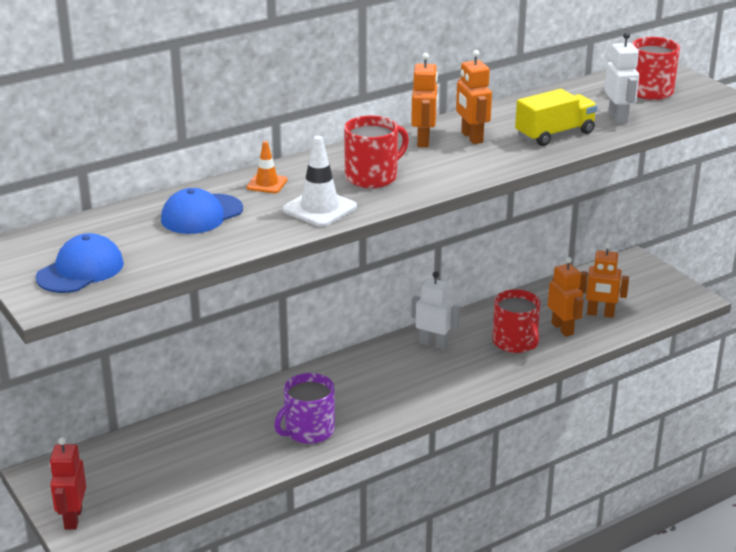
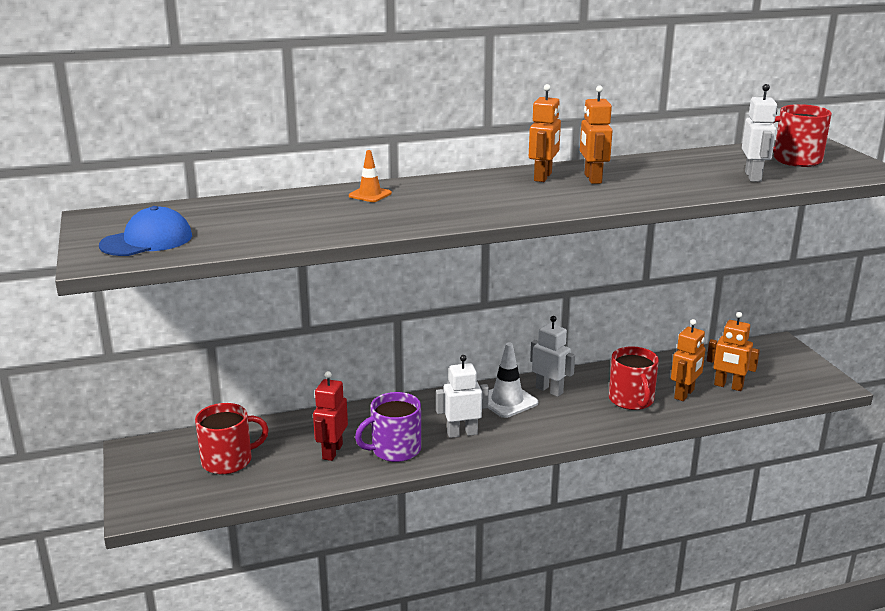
camera: 15 degrees right, 5 degrees down
(73, 518) = (140, 493): red robot -> red robot (332, 452)
(201, 214) = (291, 211): blue cap -> none
(319, 208) = (406, 217): white traffic cone -> white traffic cone (507, 401)
(367, 403) = (462, 433): none -> white robot
(372, 177) = (475, 199): red mug -> red mug (228, 460)
(554, 134) = (679, 183): yellow truck -> none
(562, 329) = (684, 394): orange robot -> orange robot turned 45 degrees clockwise

